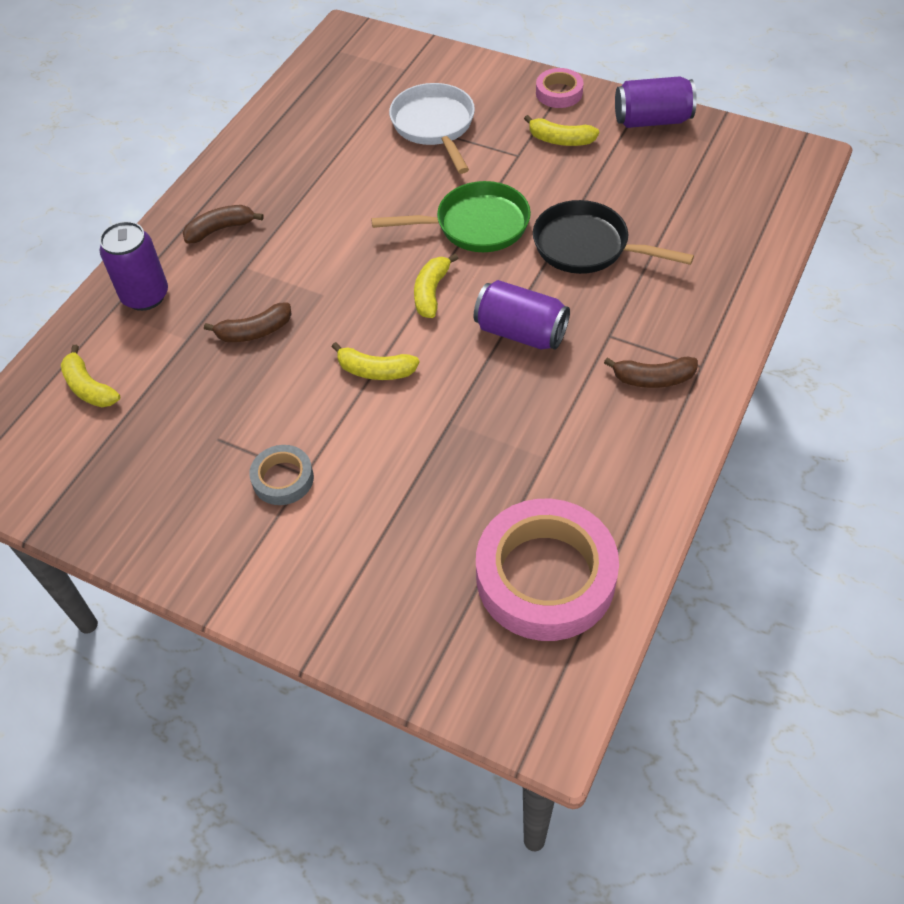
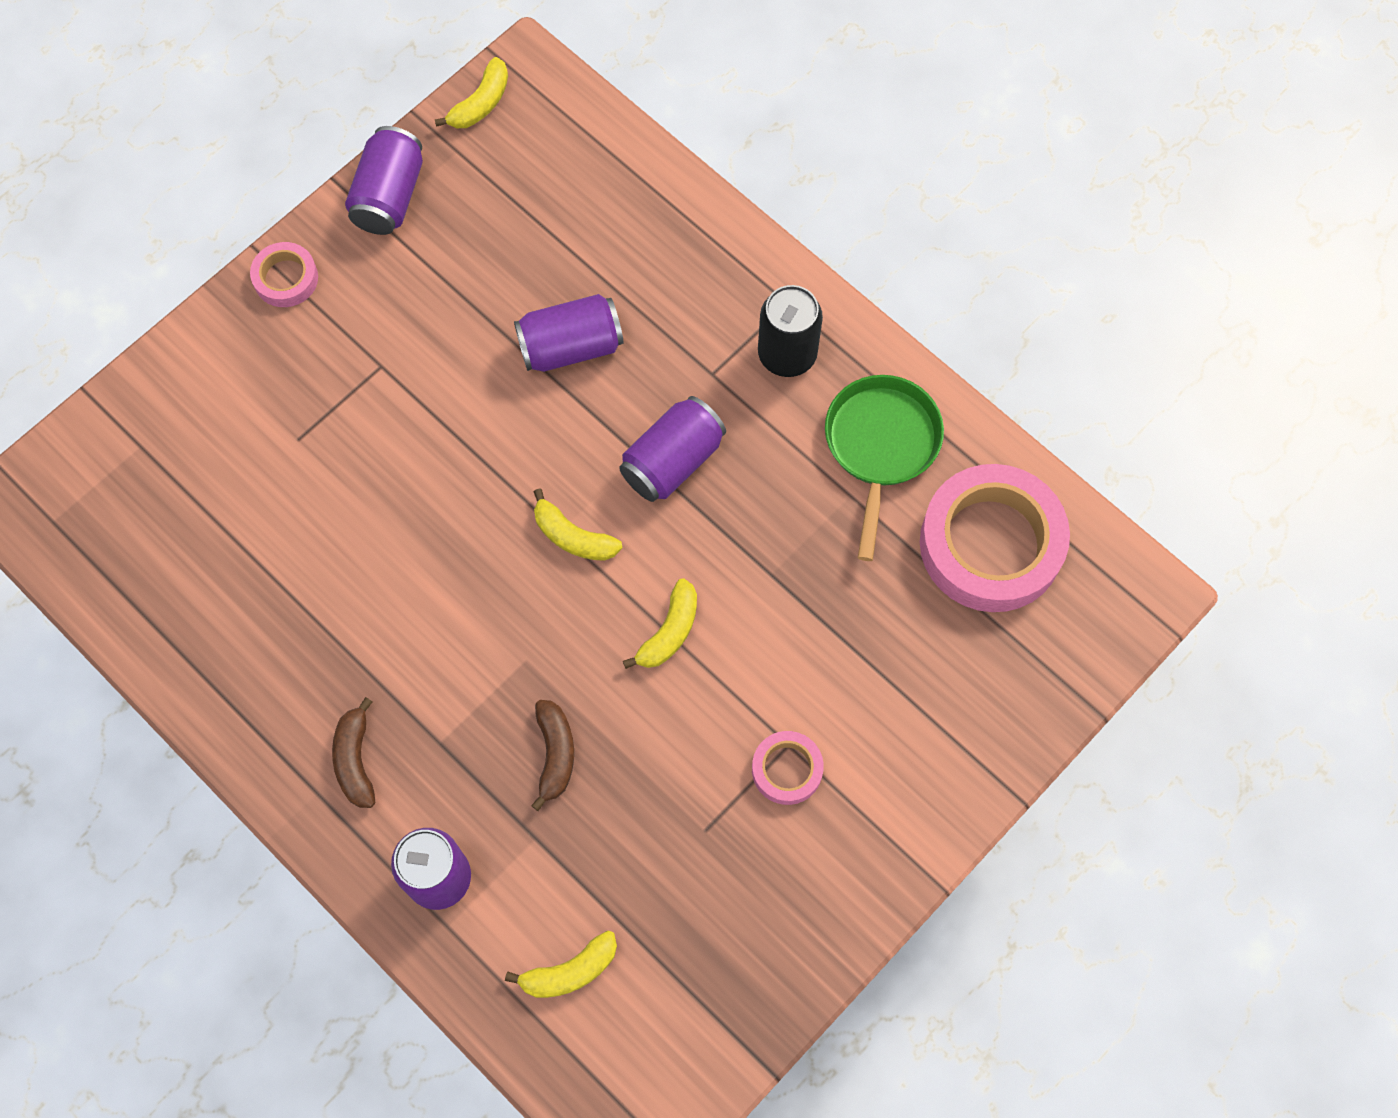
camera: 75 degrees left, 15 degrees up
(283, 479) = (787, 769): grey tape -> pink tape
(434, 126) = (278, 445): white pan -> none
(475, 225) = (483, 454): green pan -> green pan (880, 446)
(560, 140) = (376, 308): yellow banana -> yellow banana (481, 103)
(587, 246) = (571, 346): black pan -> purple can
(653, 378) = (787, 354): brown banana -> black can

